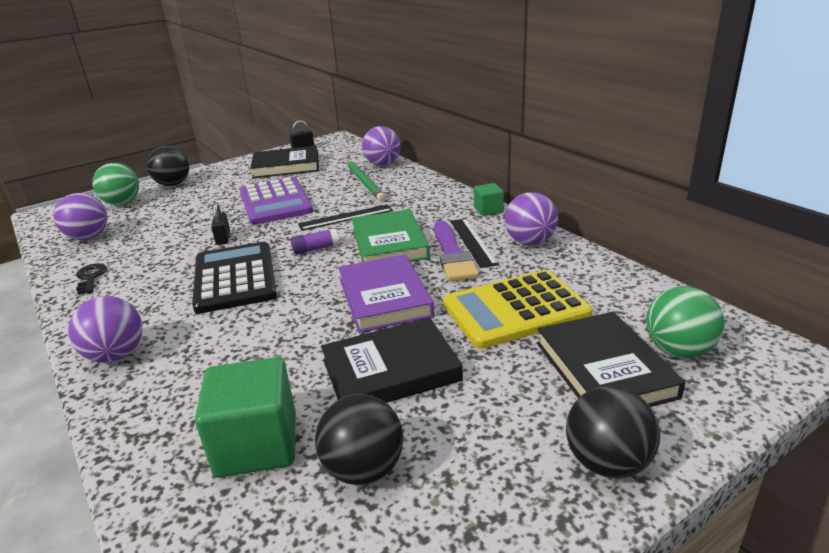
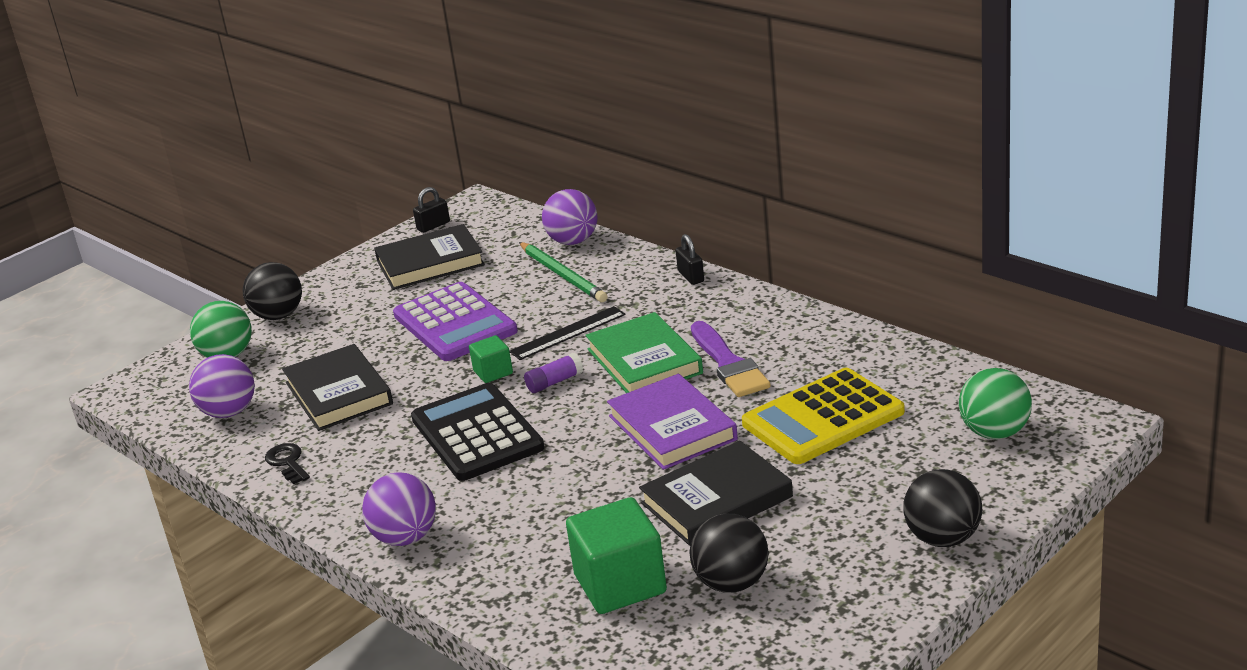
camera: 10 degrees left, 0 degrees up
(223, 238) = (421, 386): black padlock -> black padlock (691, 276)
(472, 242) = (746, 344): black ruler -> none
(488, 210) = (749, 296): green cube -> green cube (493, 372)
(530, 242) = (815, 334): purple ball -> none
(604, 369) = (927, 462): black book -> black book (338, 393)

